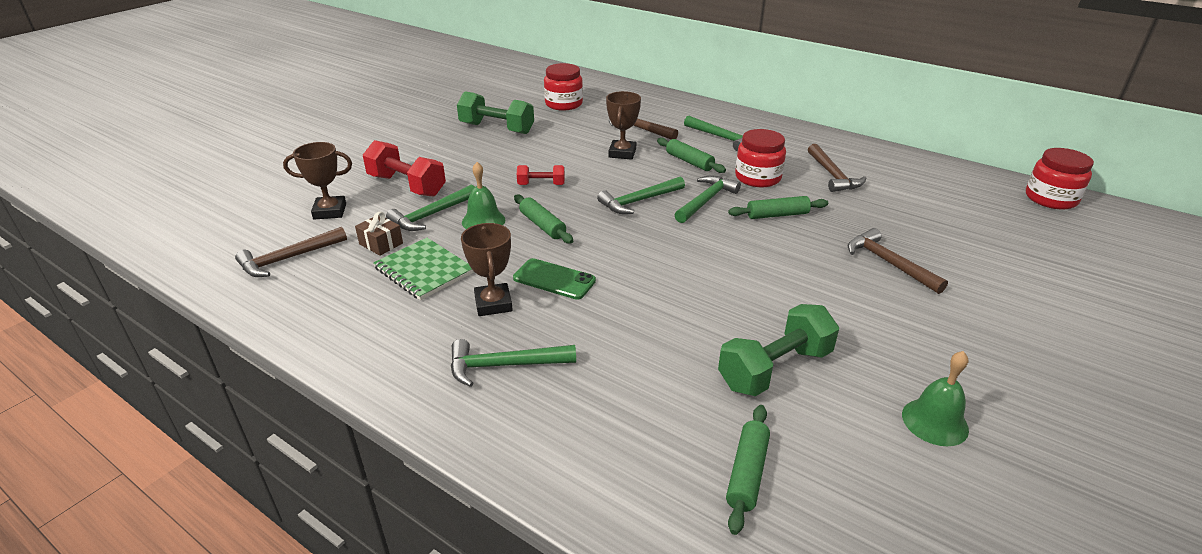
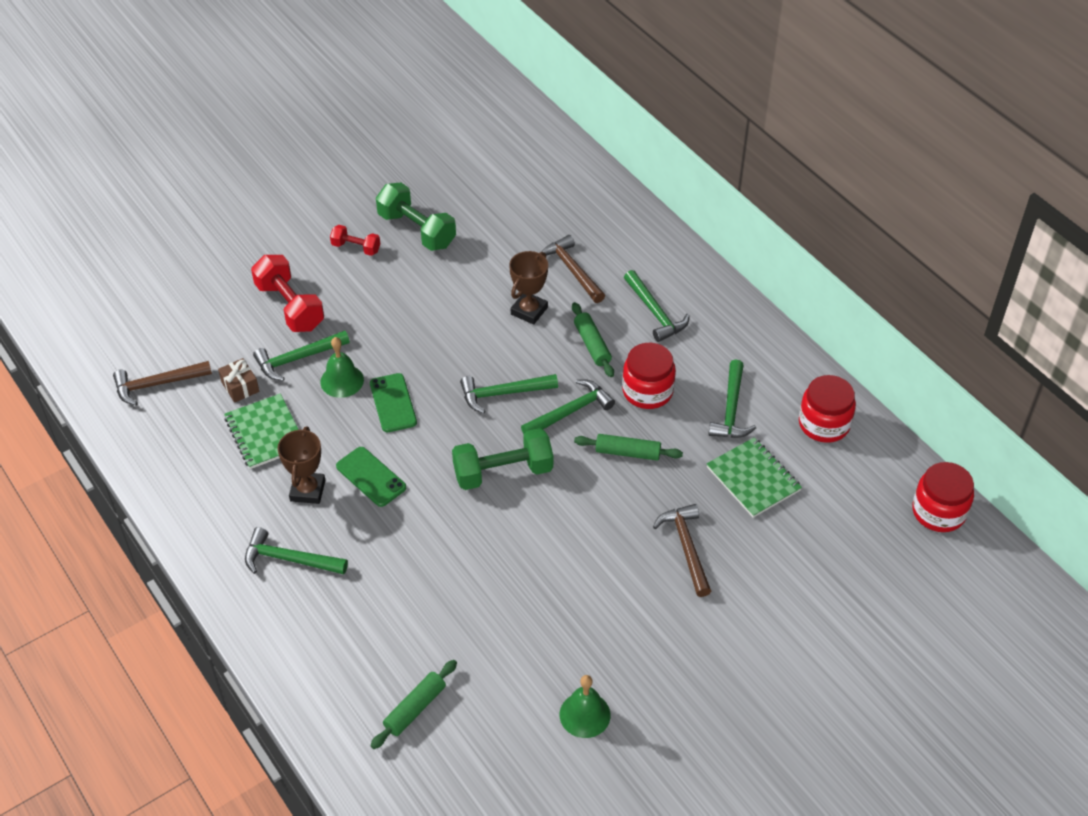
camera: 20 degrees right, 15 degrees up
(330, 211) = (208, 327): brown trophy -> none
(541, 184) = (420, 341): red dumbbell -> red dumbbell (356, 248)
(542, 225) = (393, 403): green rolling pin -> green phone
(563, 104) = (512, 200): red jar -> red jar (824, 424)
(775, 369) = (497, 629): green dumbbell -> green dumbbell (503, 472)
(832, 175) = (731, 409): brown hammer -> green hammer
(894, 209) = (753, 479): none -> green notebook

